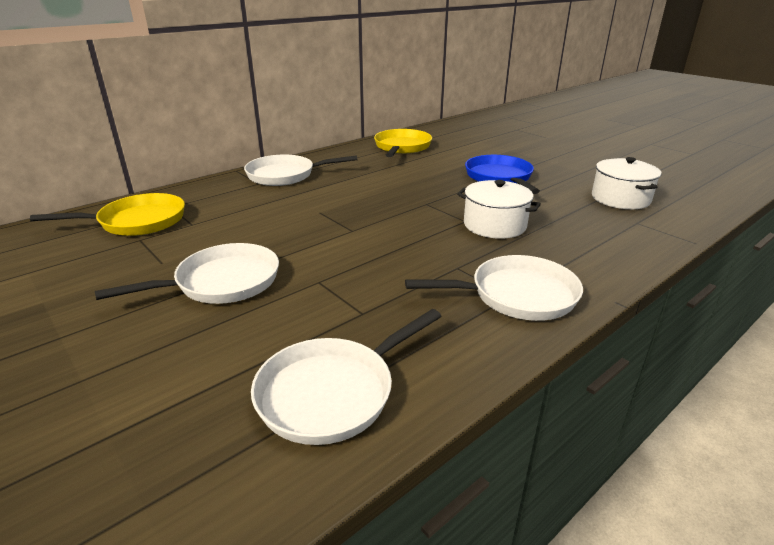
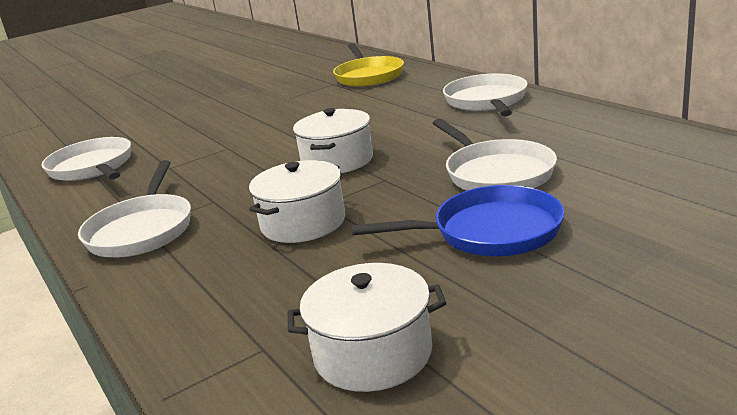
camera: 100 degrees right, 5 degrees down
(221, 282) = (247, 119): white pan -> white pan (496, 173)
(383, 221) = (337, 161): none -> white pot
(402, 147) = (638, 149): yellow pan -> none

